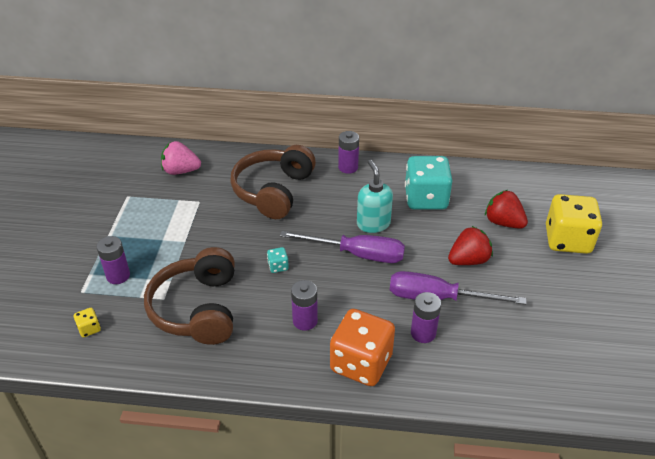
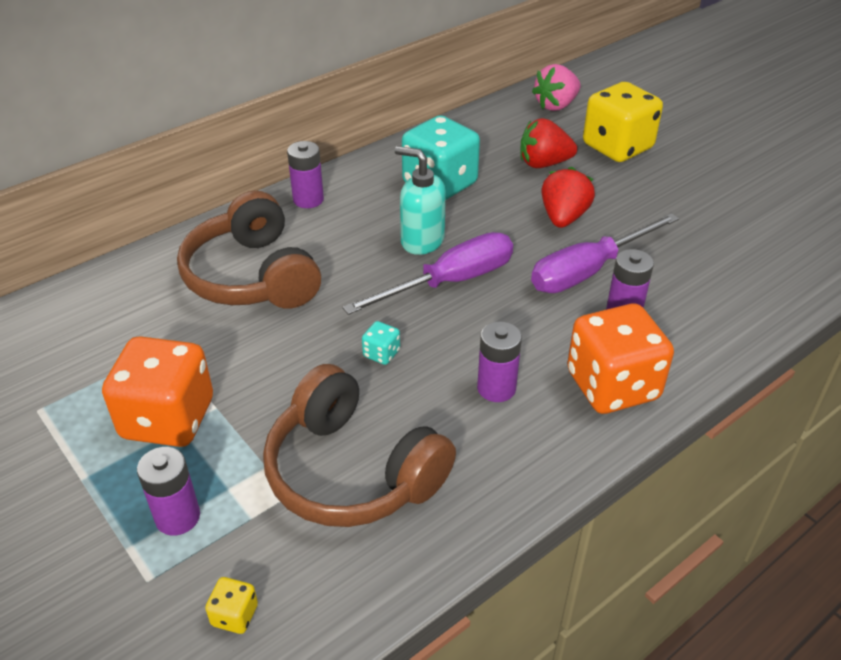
camera: 45 degrees left, 0 degrees up
(163, 233) = (168, 419): none -> orange dice
(181, 171) = (80, 328): pink strawberry -> pink strawberry (556, 105)

